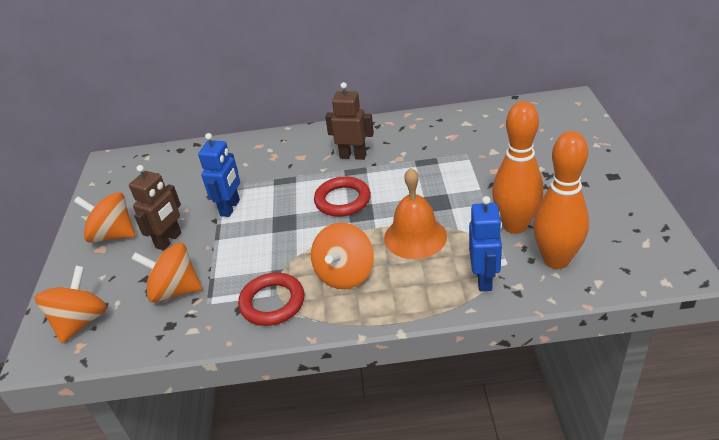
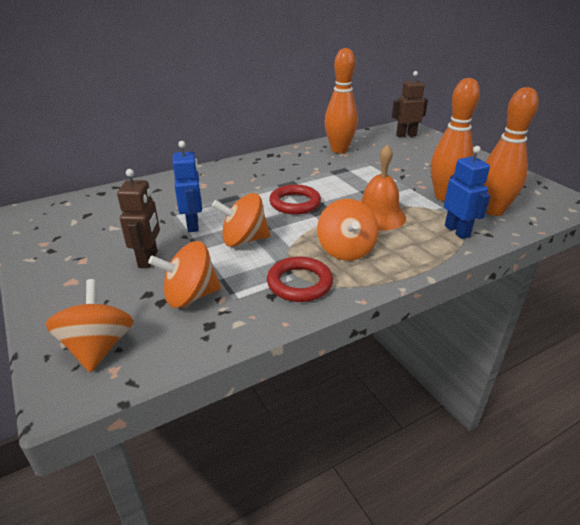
camera: 30 degrees left, 5 degrees down
(113, 235) = (78, 267): orange spinning top -> orange spinning top (244, 240)
(353, 156) = (276, 175): brown robot -> brown robot (406, 135)
(451, 129) = (339, 150): none -> orange bowling pin

